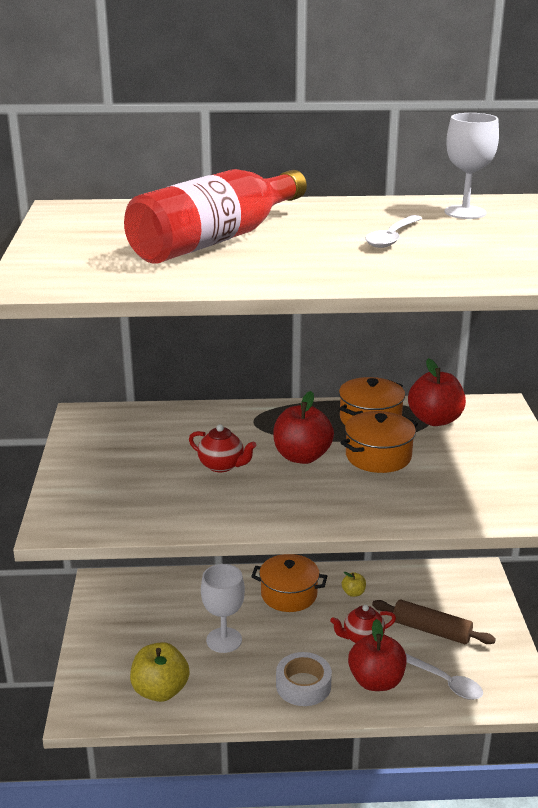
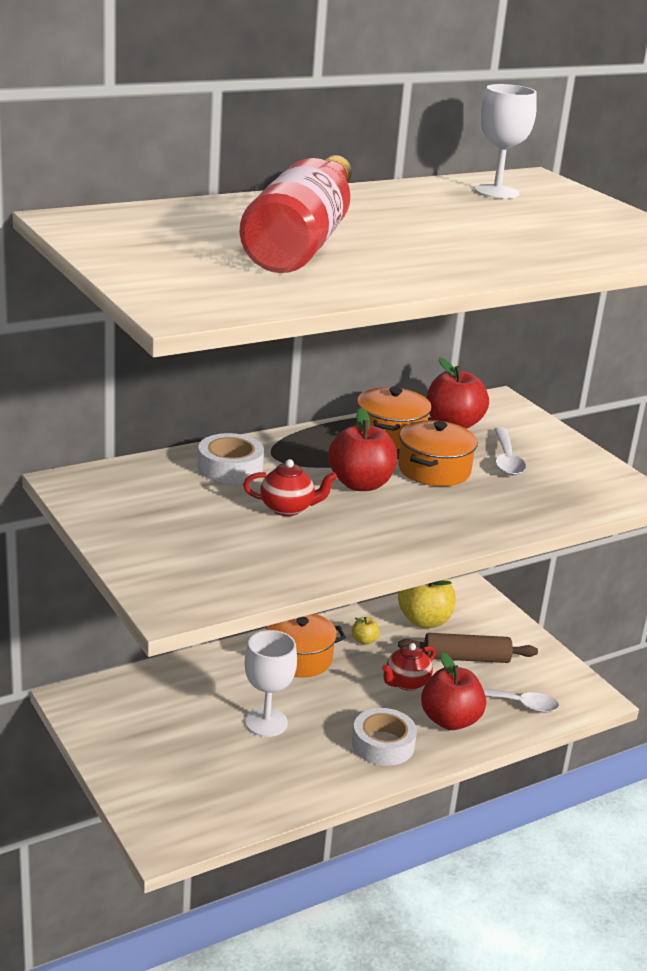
camera: 30 degrees left, 0 degrees up
(160, 691) = (238, 792): yellow apple -> yellow apple (424, 621)
(210, 424) = (230, 467): none -> white tape
(392, 238) = (469, 224): white spoon -> white spoon (506, 459)

